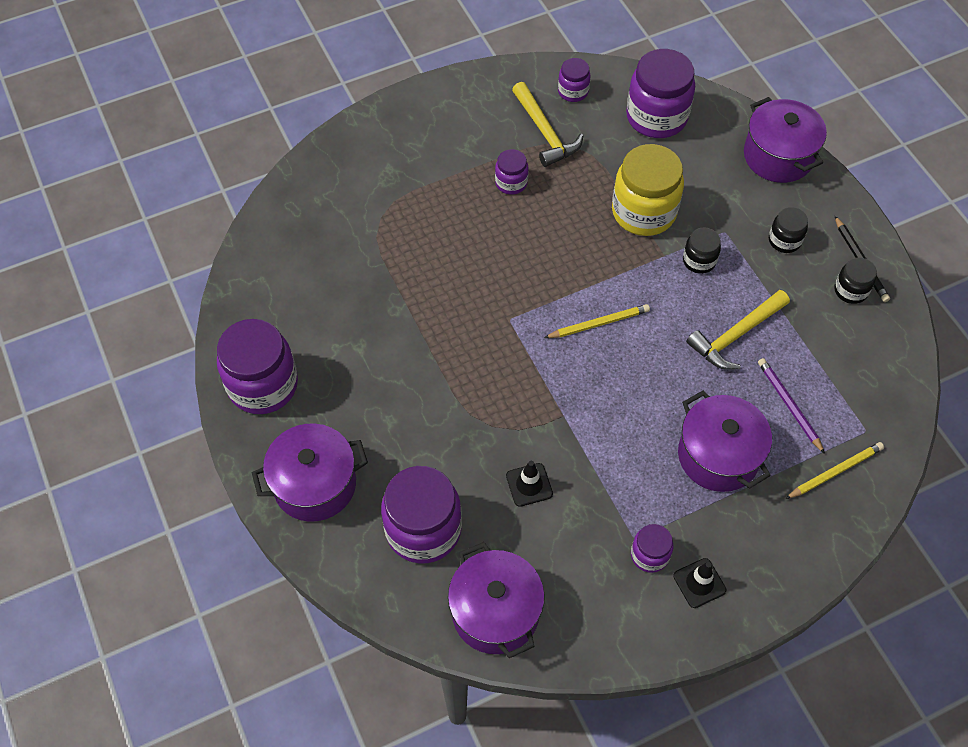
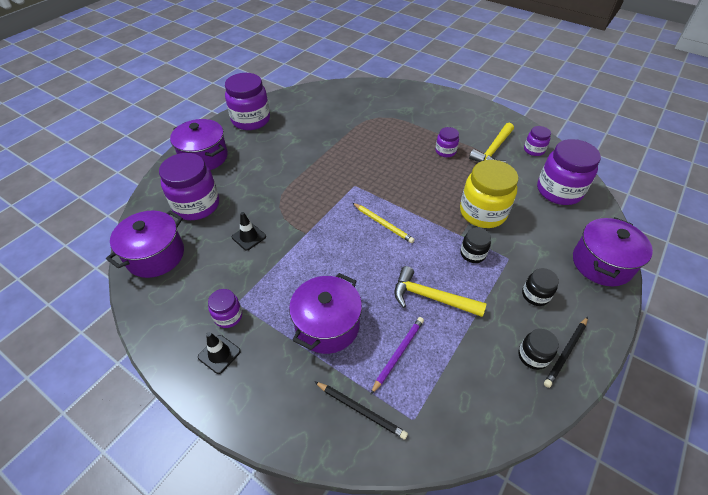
camera: 60 degrees right, 10 degrees down
(835, 472) = (360, 410): yellow pencil -> black pencil

